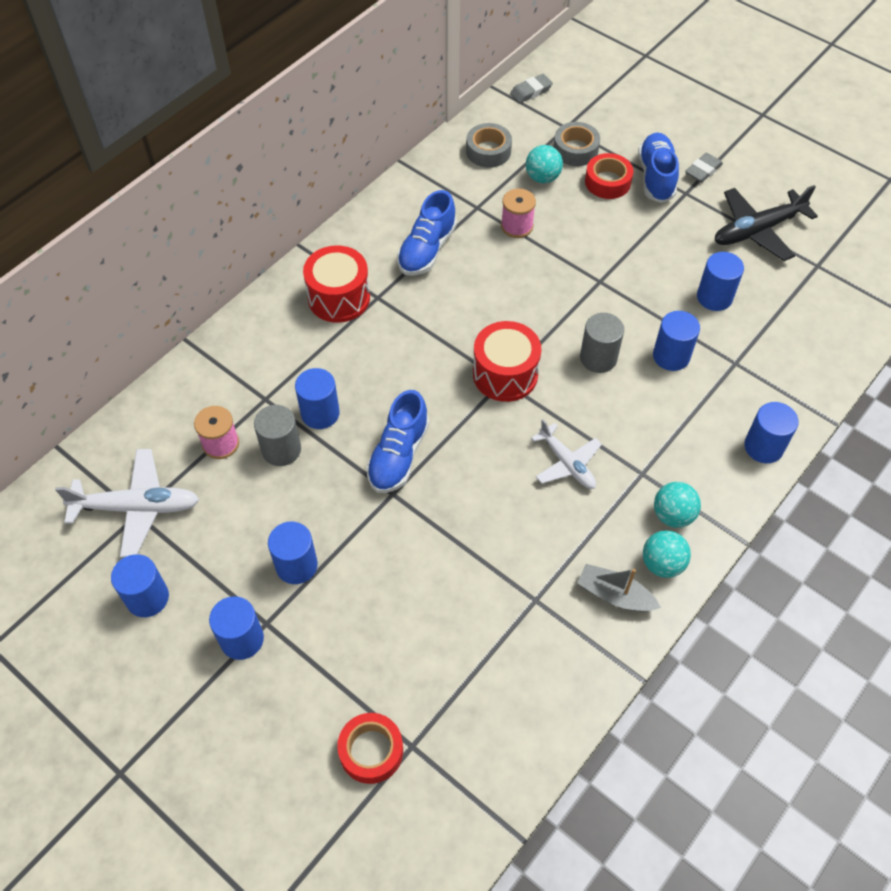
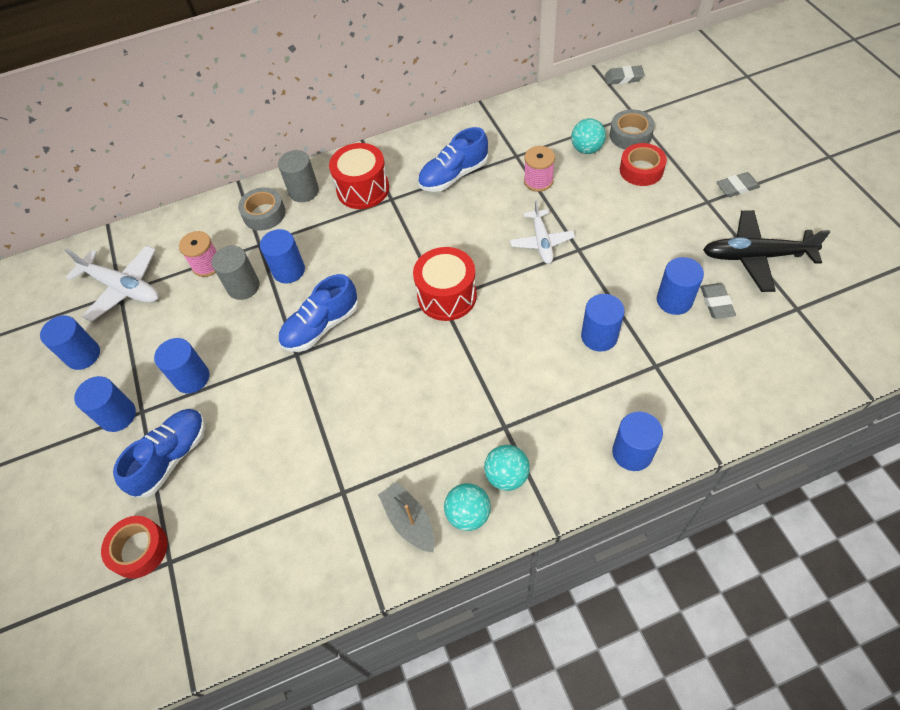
camera: 35 degrees right, 0 degrees up
(488, 151) = (555, 115): grey tape -> grey tape (264, 214)
(567, 463) = (447, 390): white plane -> white plane (541, 241)
(598, 358) = (533, 313): grey cylinder -> grey cylinder (304, 191)
(656, 177) = (688, 179): blue shoe -> blue shoe (172, 457)
(750, 286) = (716, 303): none -> grey eraser

